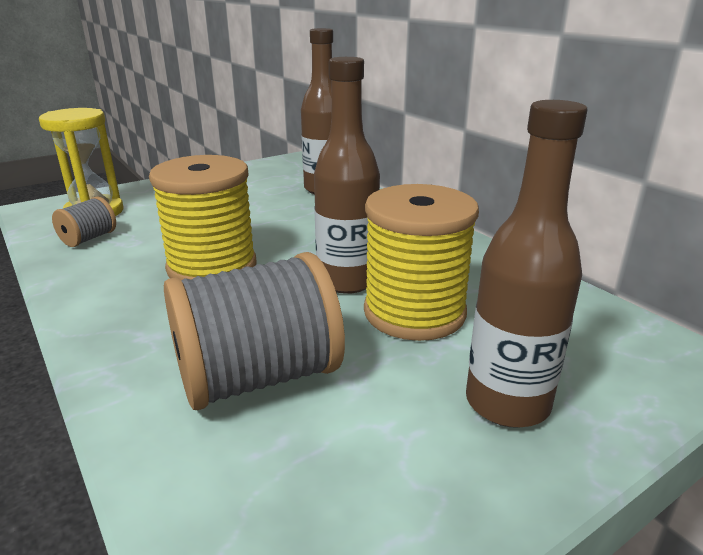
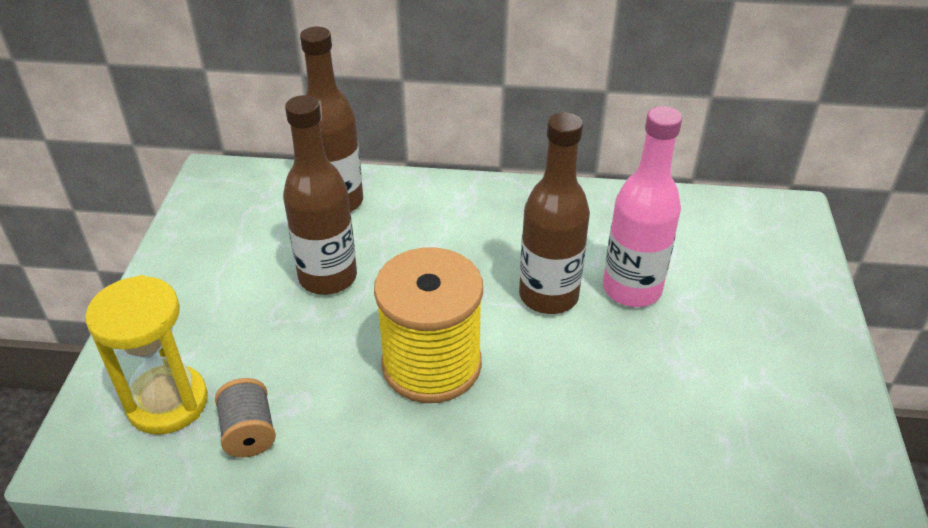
camera: 50 degrees left, 15 degrees up
(258, 377) = (643, 417): grey spool -> none
(414, 312) = (632, 289): yellow spool -> pink bottle
(507, 403) = (768, 315): brown bottle -> brown bottle (328, 277)

